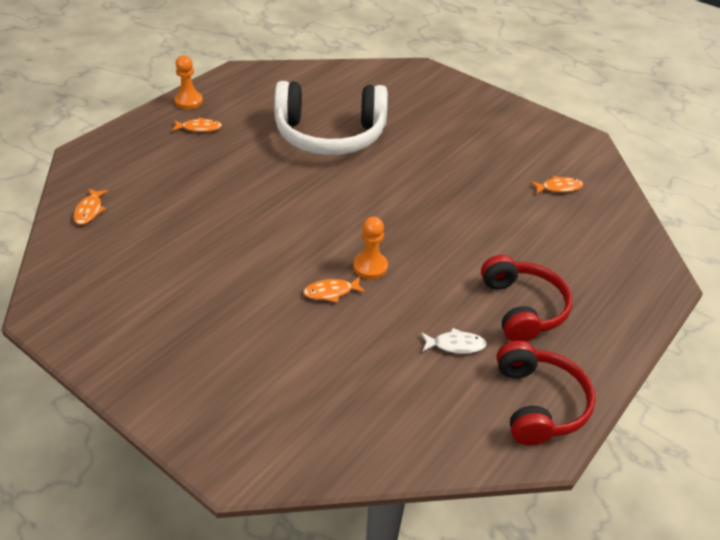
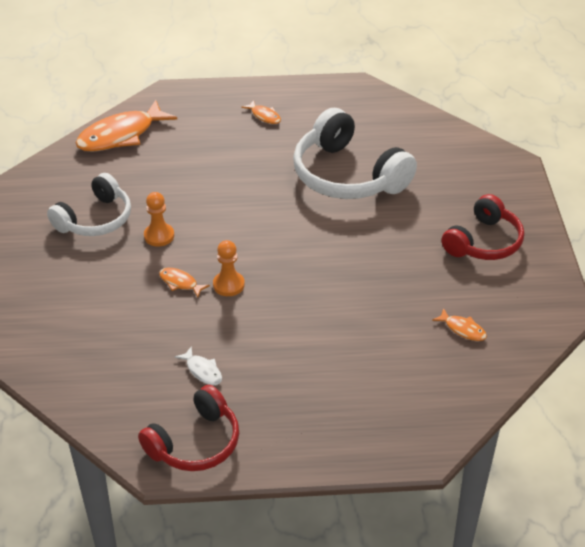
camera: 50 degrees right, 0 degrees up
(89, 210) = (121, 135): orange fish -> orange fish, size x2.24
(175, 293) = (95, 219): none -> white headphones
(189, 101) = (286, 91): orange pawn -> orange pawn (159, 236)
(523, 308) = (284, 385): red headphones -> red headphones (484, 242)

